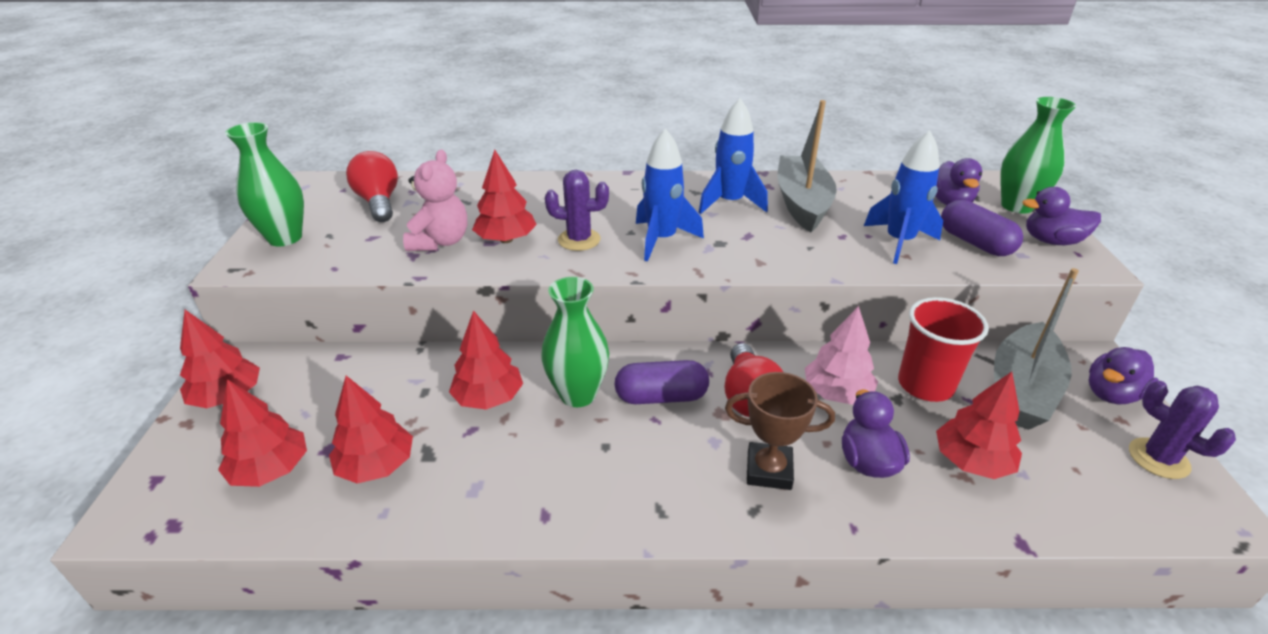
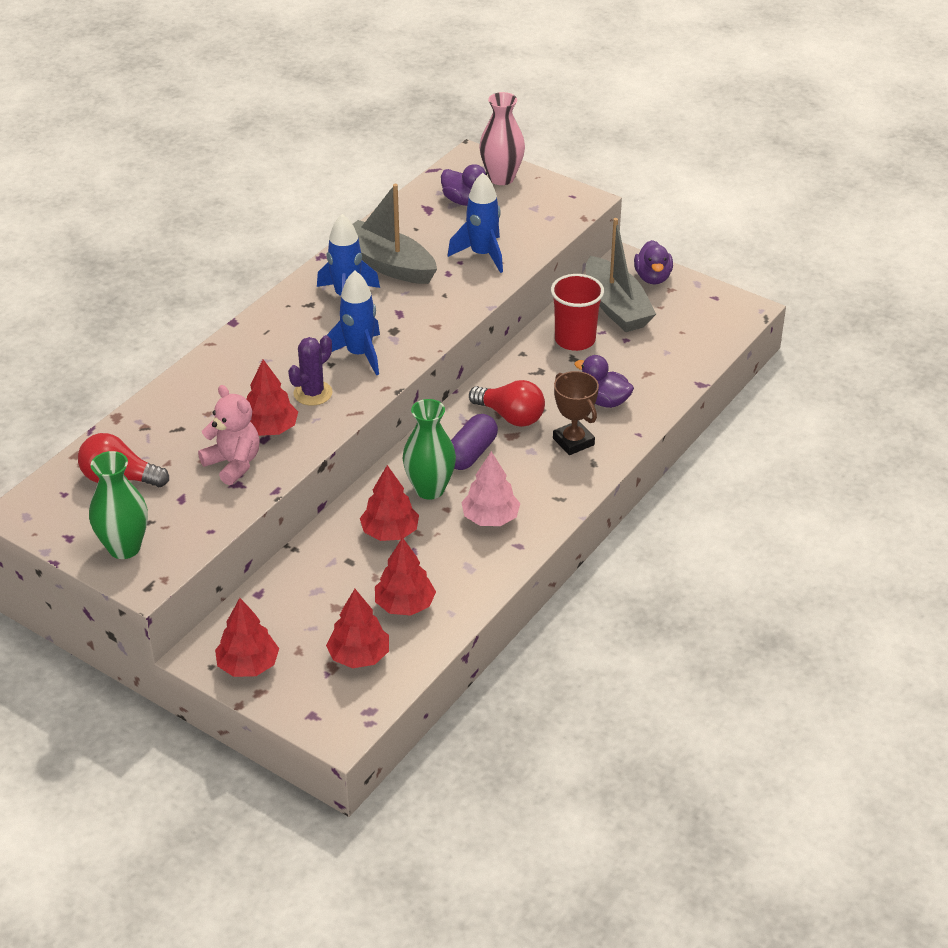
camera: 55 degrees left, 5 degrees up
(769, 470) = (573, 441): brown trophy -> brown trophy turned 75 degrees counterclockwise
(837, 393) = (544, 379): pink tree -> pink tree (490, 518)
(971, 462) = (642, 364): red tree -> none
(975, 243) = (518, 226): purple capsule -> none
(1017, 206) = (501, 178): green vase -> pink vase
(1051, 241) = (550, 195): purple duck -> none
(1158, 458) = (703, 299): purple cactus -> none

